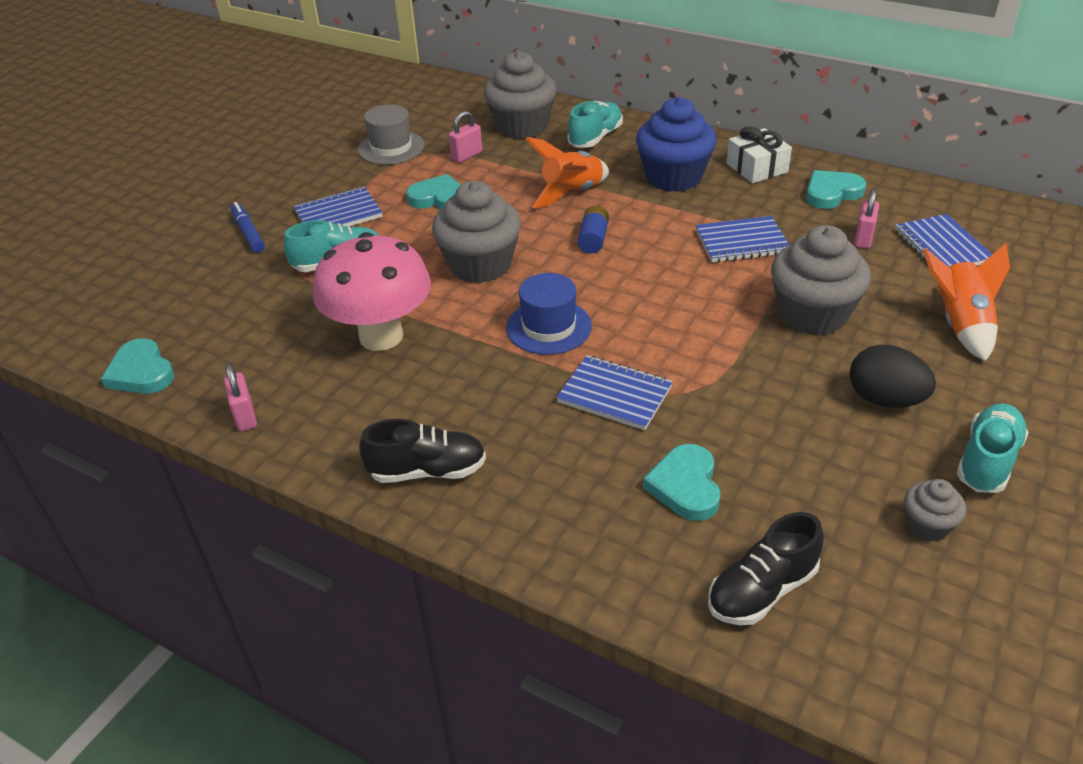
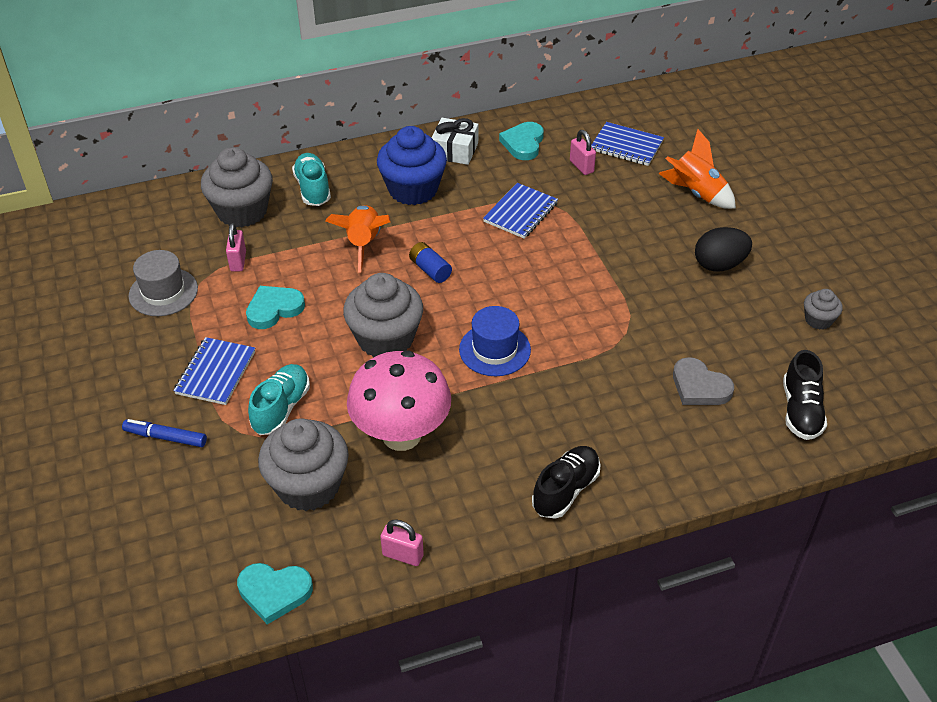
camera: 50 degrees left, 5 degrees up
(614, 395) = (593, 364): blue notebook -> none
(685, 486) = (699, 387): turquoise heart -> grey heart
(812, 314) = (621, 236): grey cupcake -> grey cupcake (308, 486)
(987, 461) = (799, 266): turquoise shoe -> none

